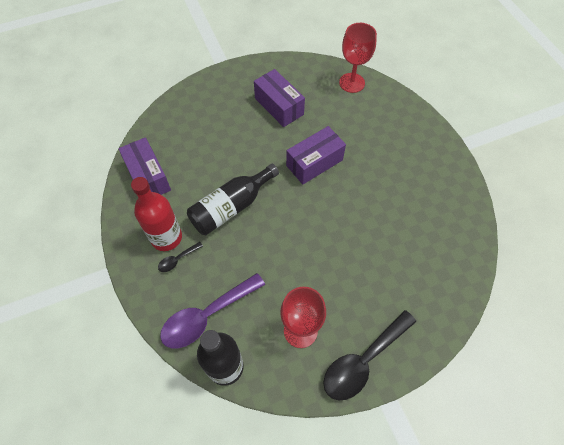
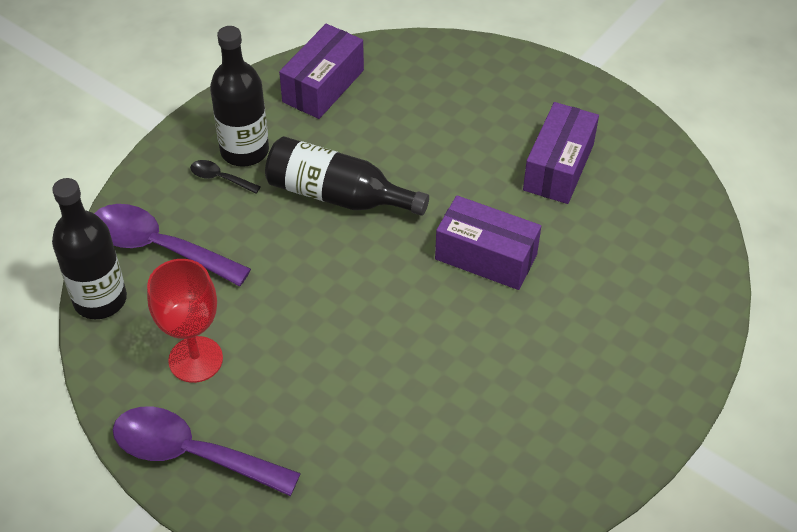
camera: 60 degrees right, 10 degrees down
(166, 237) = (244, 151): red bottle -> black bottle
(352, 83) = (687, 238): red goblet -> none
(363, 360) = (192, 454): black spoon -> purple spoon

